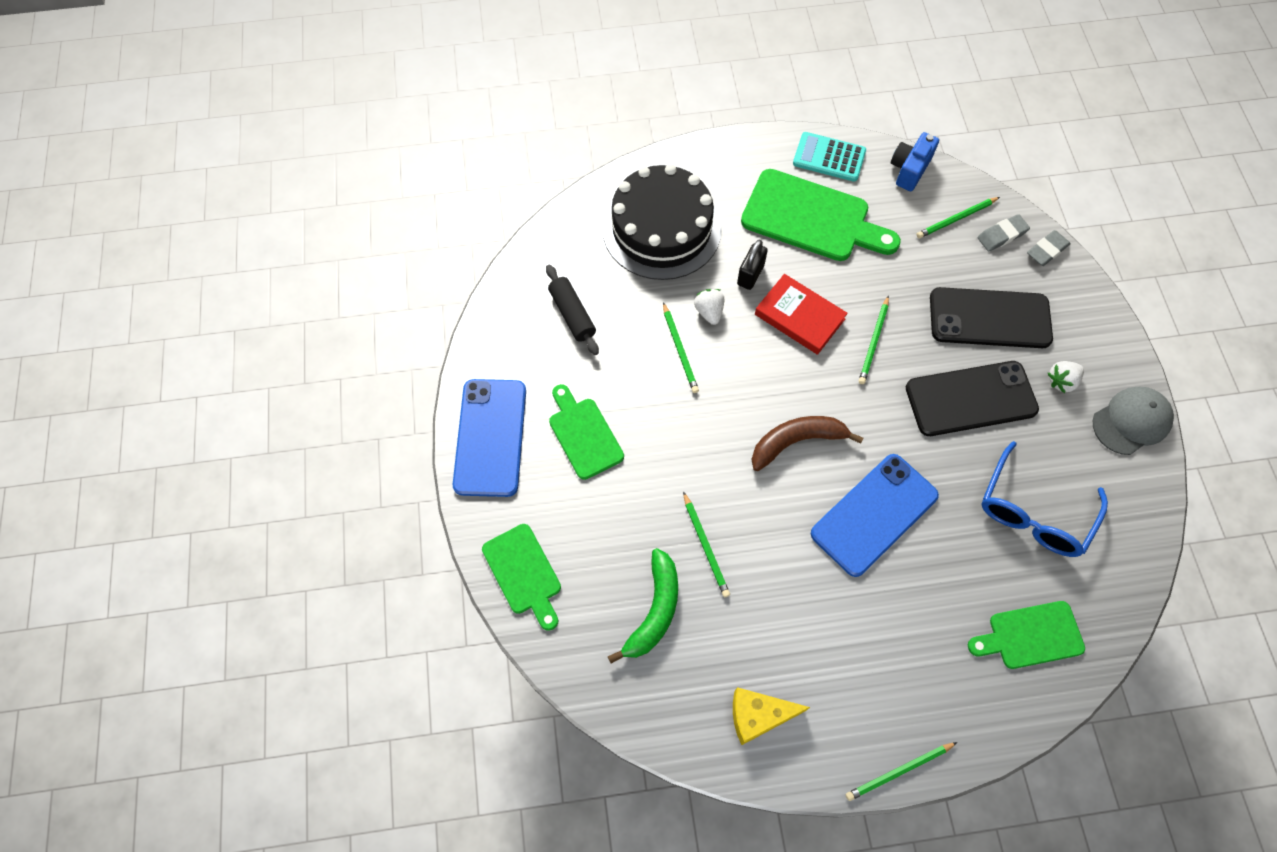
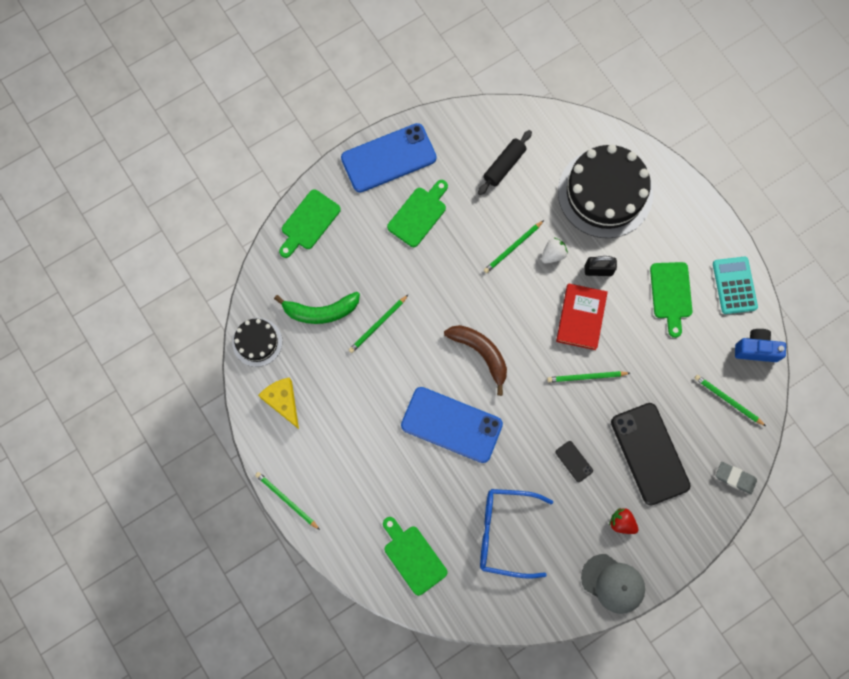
camera: 65 degrees right, 10 degrees up
(658, 715) = (257, 342): none -> black cake
(812, 218) = (671, 294): green cutting board -> green cutting board, size x0.61
(971, 399) = (574, 461): black phone -> black phone, size x0.41
(1002, 235) = (731, 439): grey eraser -> none
(1061, 381) = (621, 522): white strawberry -> red strawberry

